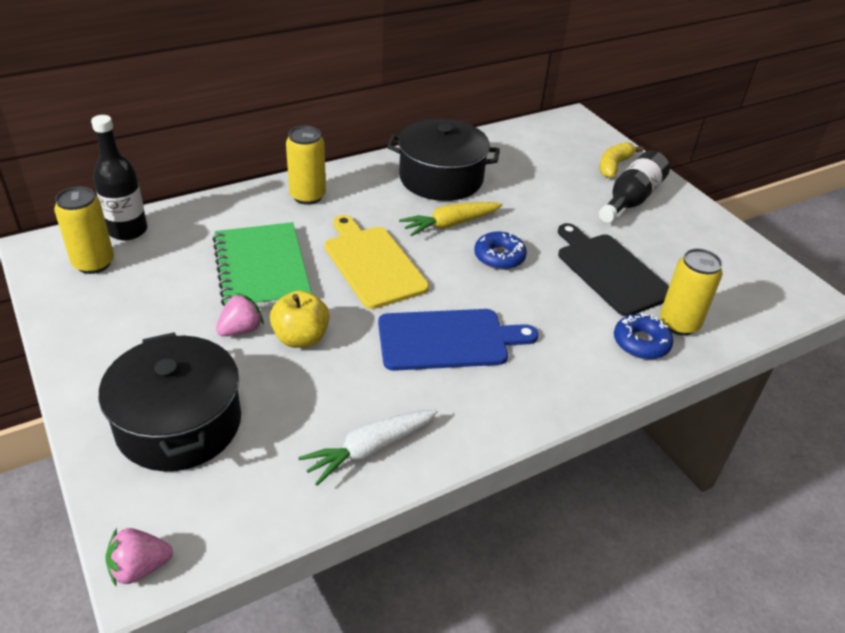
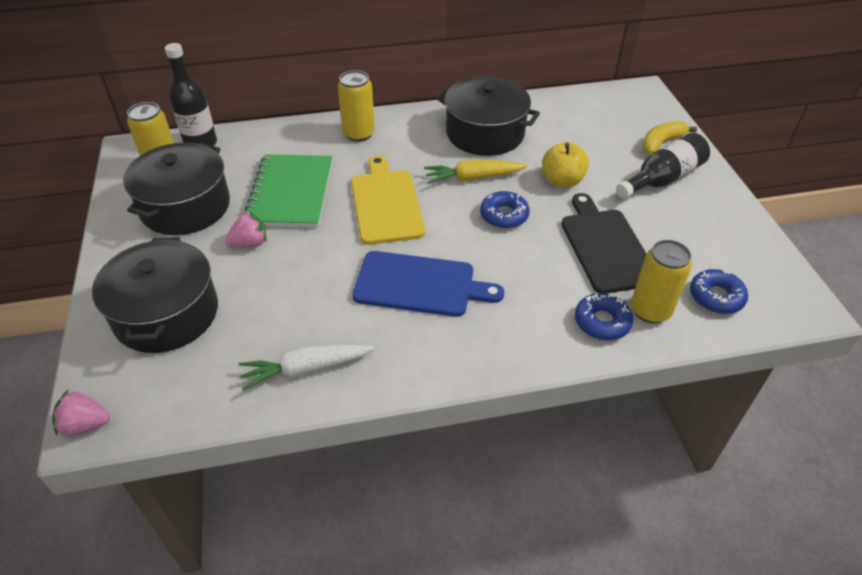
camera: 20 degrees right, 5 degrees up
(143, 302) = (185, 206): none -> black pot
(301, 338) = (295, 259): yellow apple -> yellow apple (562, 181)
(729, 300) = (716, 297): none -> blue donut

